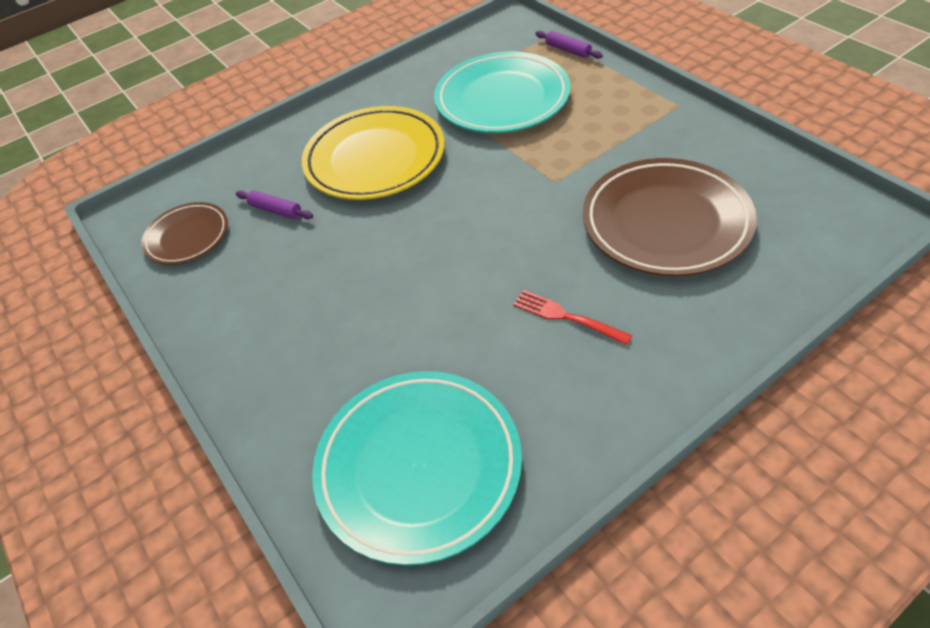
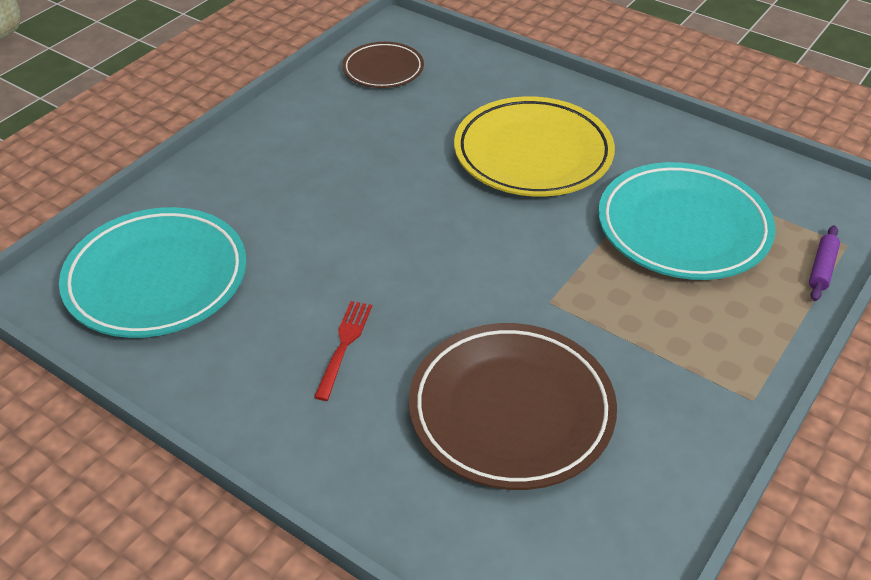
camera: 65 degrees right, 5 degrees down
(276, 210) = (434, 110): purple rolling pin -> none

